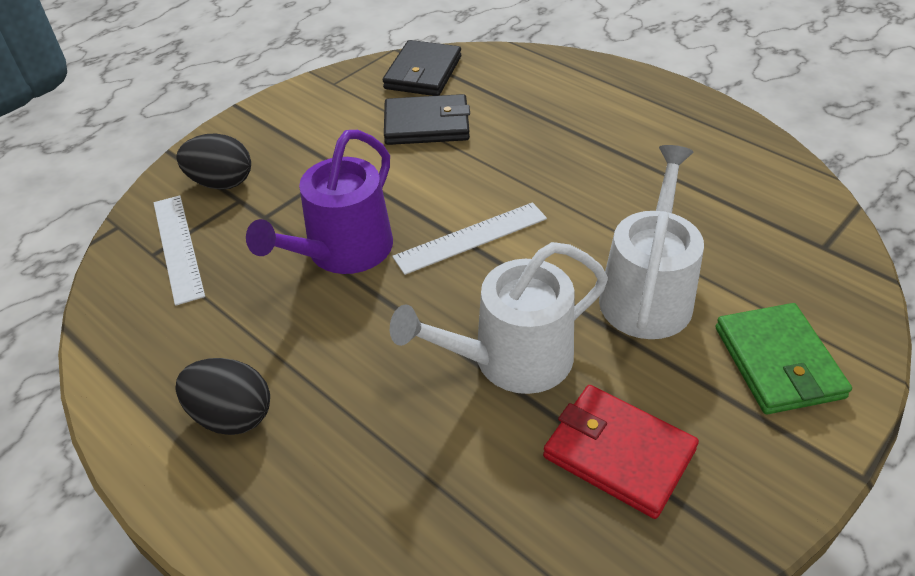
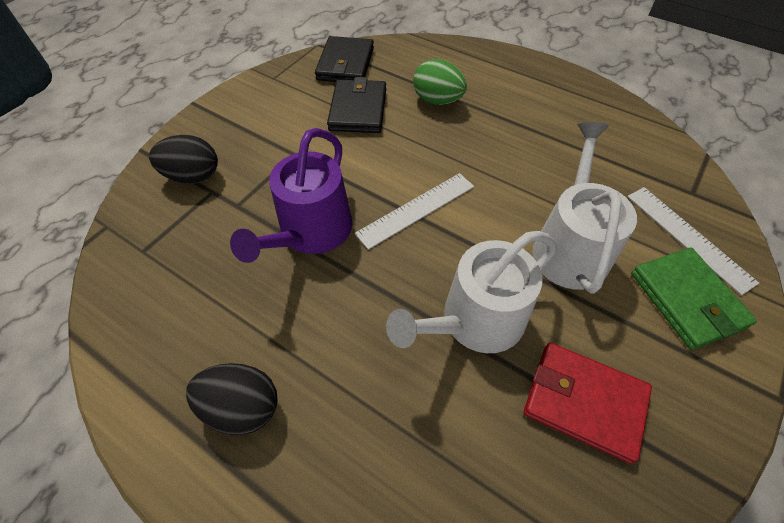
camera: 10 degrees left, 10 degrees up
(178, 247) = (165, 242): white ruler -> white ruler (688, 237)
(427, 124) = (358, 109): black wallet -> black wallet turned 75 degrees counterclockwise
(526, 120) = (437, 100): none -> green egg

